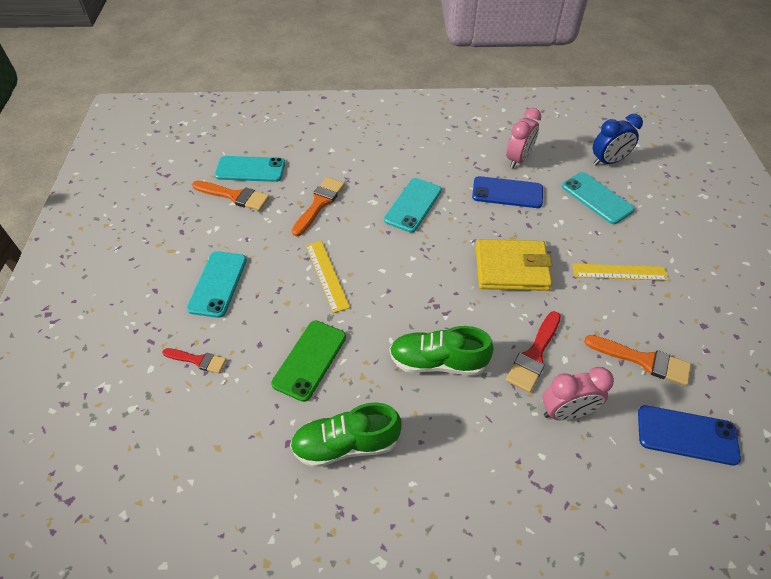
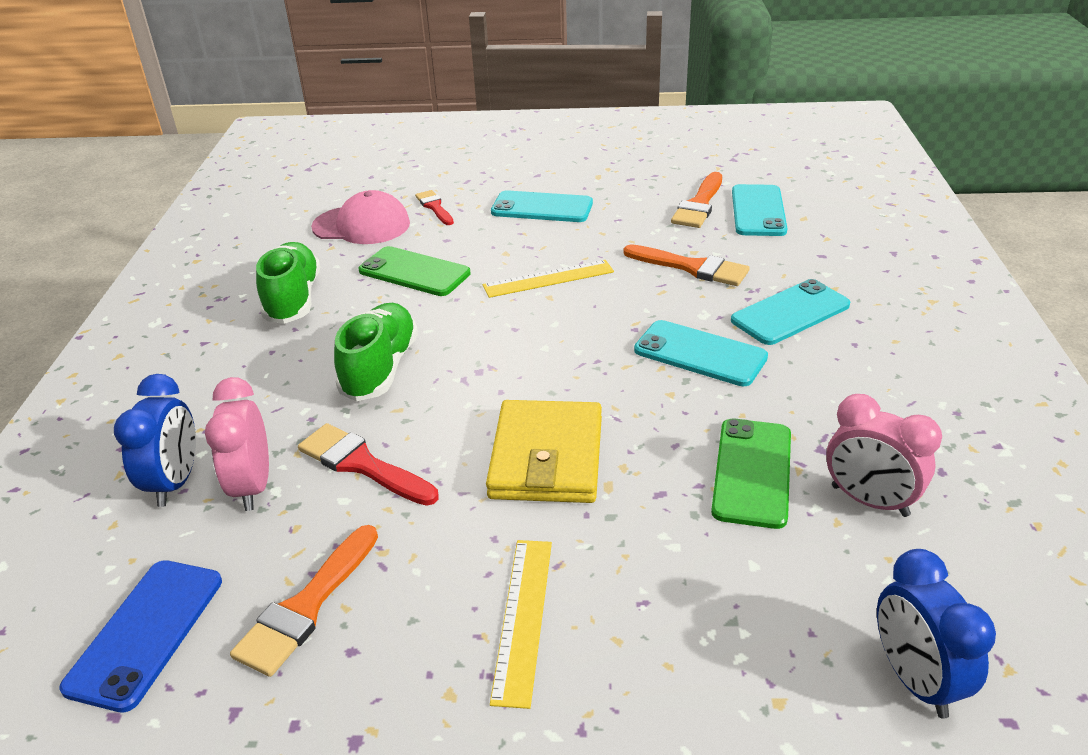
camera: 95 degrees right, 15 degrees down
(198, 360) = (434, 207): red brush -> red brush turned 135 degrees clockwise
(221, 415) = (361, 225): none -> pink cap
(507, 193) = (752, 472): blue phone -> green phone
(573, 462) = (175, 482): none -> blue clock
(596, 198) = (759, 624): turquoise phone -> turquoise phone (790, 313)

